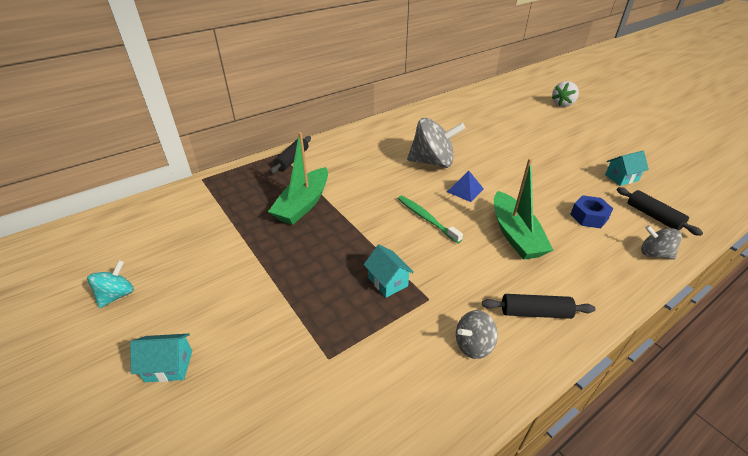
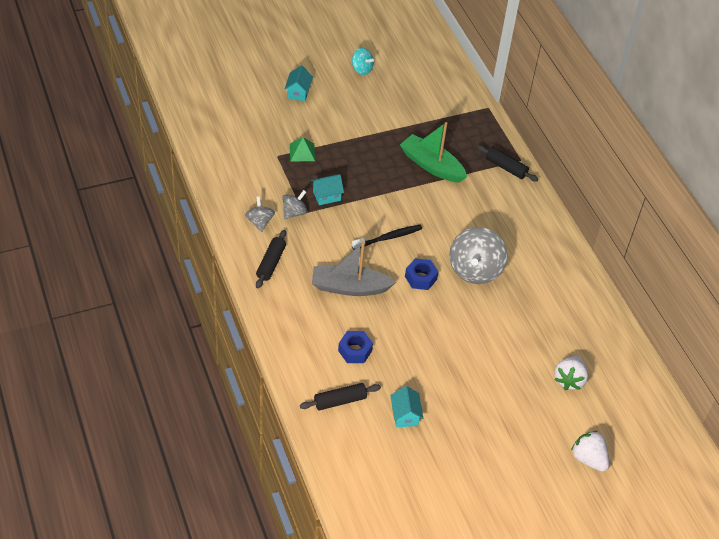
camera: 100 degrees right, 10 degrees up
(312, 327) = (302, 152): none -> green pyramid
(426, 218) = (388, 237): green toothbrush -> black toothbrush
(465, 190) = (420, 278): blue pyramid -> blue nut
(507, 114) = (569, 380): none -> white strawberry
(515, 235) = (349, 287): green boat -> grey boat
(654, 254) = (296, 368): grey spinning top -> grey spinning top (294, 213)

